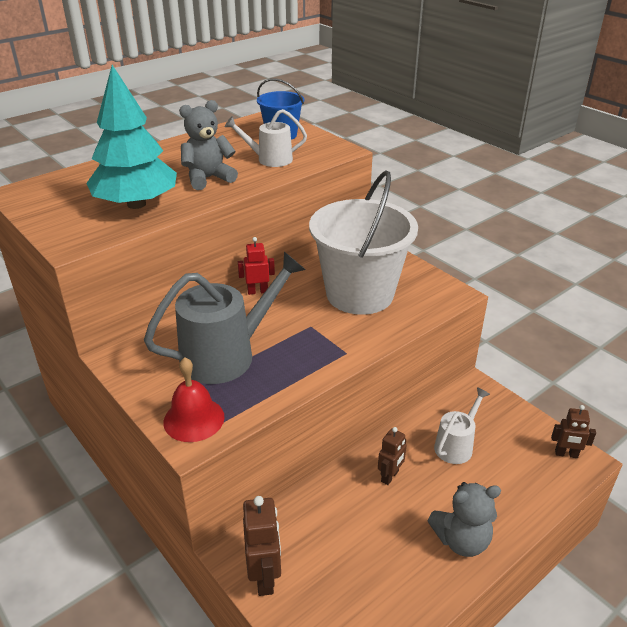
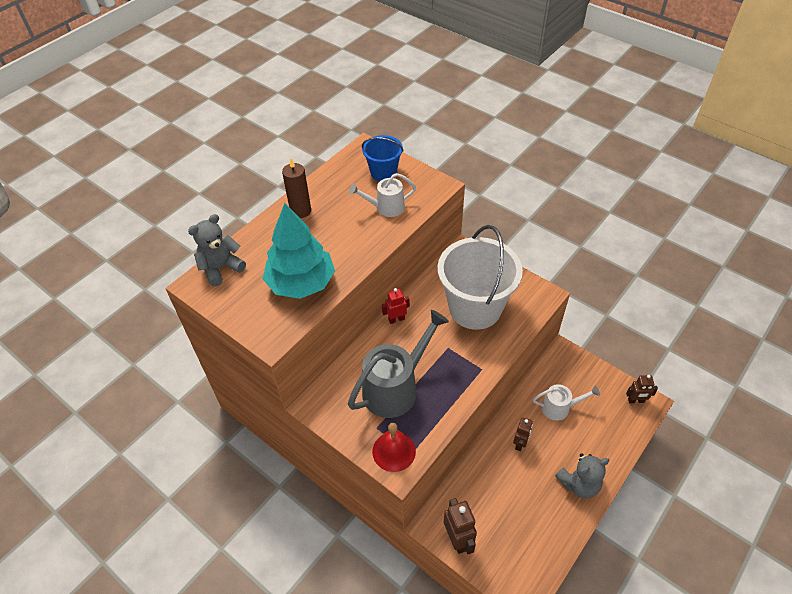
camera: 10 degrees left, 15 degrees up
(171, 152) = (300, 211): none -> brown candle
(208, 178) = (345, 241): grey teddy bear -> grey teddy bear (221, 268)
(456, 445) = (560, 408): white watering can -> white watering can turned 60 degrees clockwise

